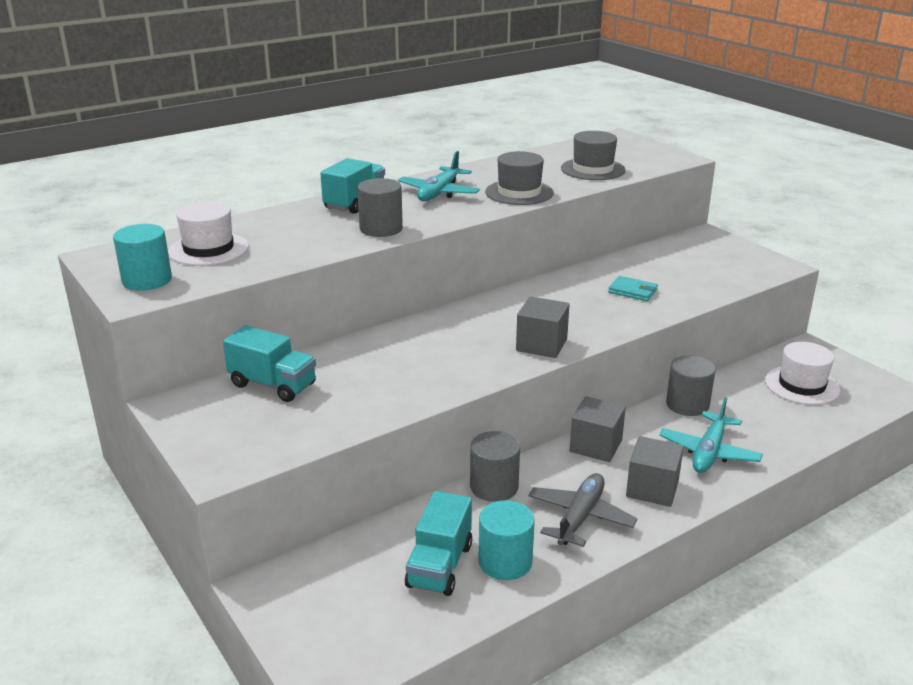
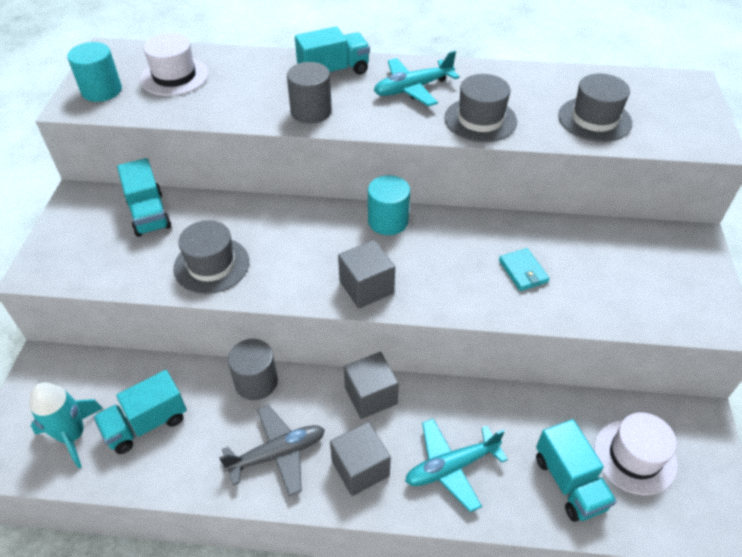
camera: 40 degrees right, 20 degrees up
(380, 615) = (73, 435): none -> turquoise rocket
(393, 388) = (211, 265): none -> grey hat
(505, 562) = (185, 453): turquoise cylinder -> turquoise cylinder (388, 221)
(687, 404) = (497, 405): grey cylinder -> none
(787, 418) = (569, 482): none -> turquoise truck

